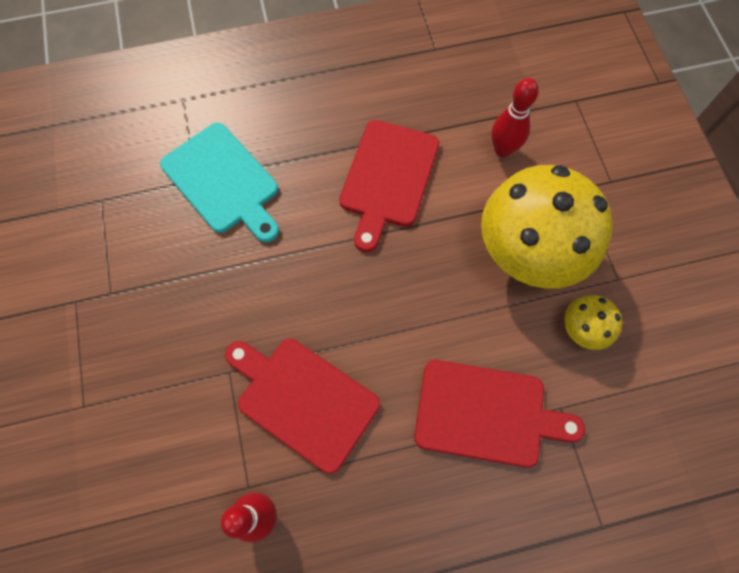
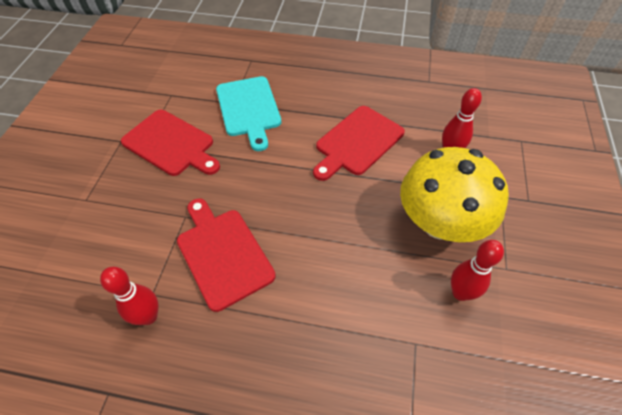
camera: 25 degrees right, 15 degrees down
(486, 413) = (352, 321): red cutting board -> red cutting board (171, 144)
(582, 329) = (460, 293): yellow mushroom -> red bowling pin

